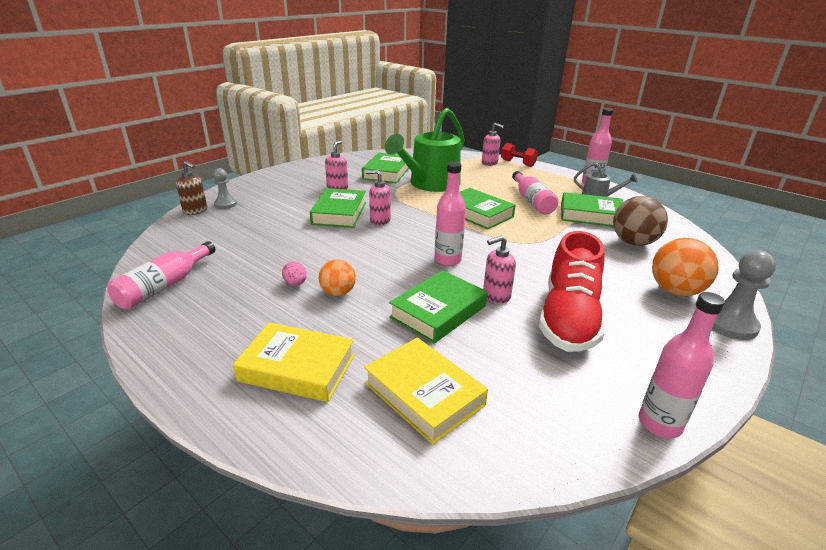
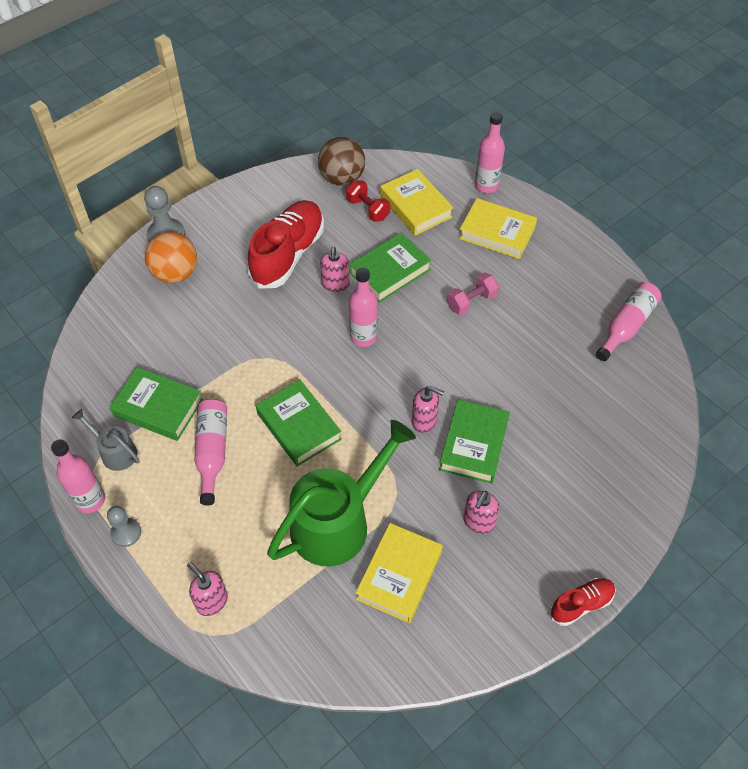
camera: 170 degrees left, 25 degrees up
(195, 211) = (658, 469): brown soap dispenser -> none
(225, 204) = (626, 484): grey pawn -> grey pawn (126, 533)
(277, 170) = (581, 604): none -> red shoe
(295, 284) = (510, 317): pink egg -> none
(338, 292) = (471, 302): orange ball -> pink dumbbell
(387, 172) = (399, 575): green book -> yellow book
(496, 295) = (335, 284): pink soap dispenser -> pink soap dispenser turned 105 degrees clockwise
(517, 163) = (162, 595): red dumbbell -> red dumbbell (368, 209)
(633, 242) = (152, 346): brown ball -> brown ball (342, 178)
(659, 424) = (284, 175): pink bottle -> pink bottle (486, 186)

